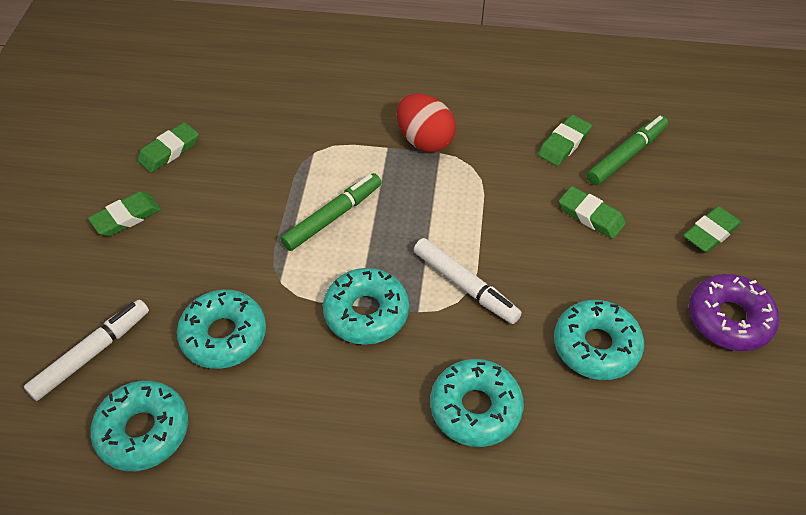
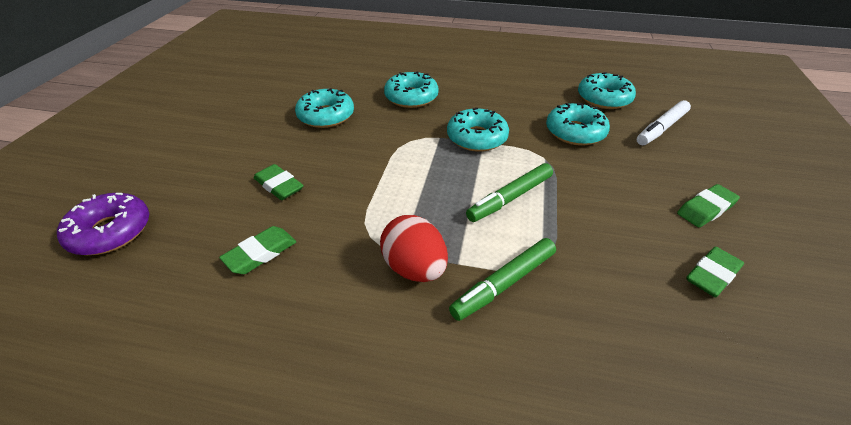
camera: 175 degrees left, 10 degrees down
(465, 286) = (402, 148): white marker -> none
(626, 155) = (204, 236): green marker -> green marker (504, 284)
(710, 233) = (189, 168): green eraser -> none
(729, 319) = (229, 123): purple donut -> purple donut (111, 232)

